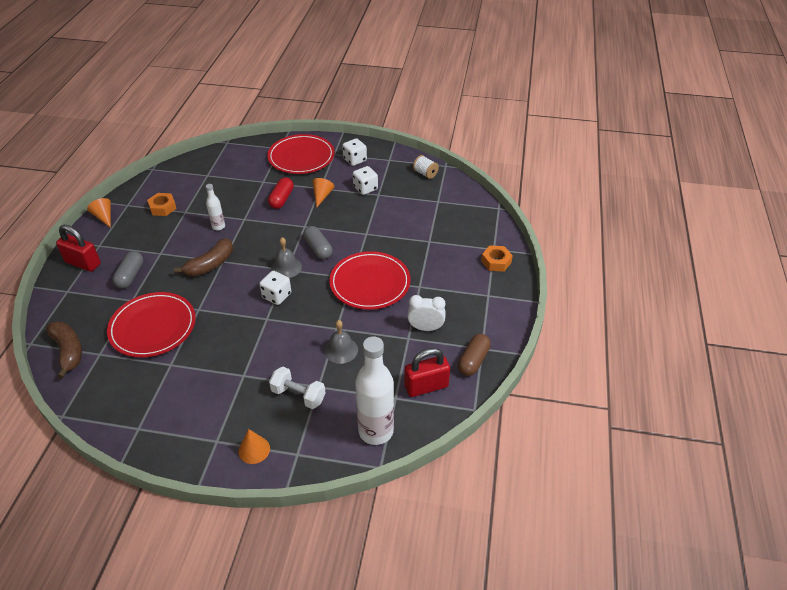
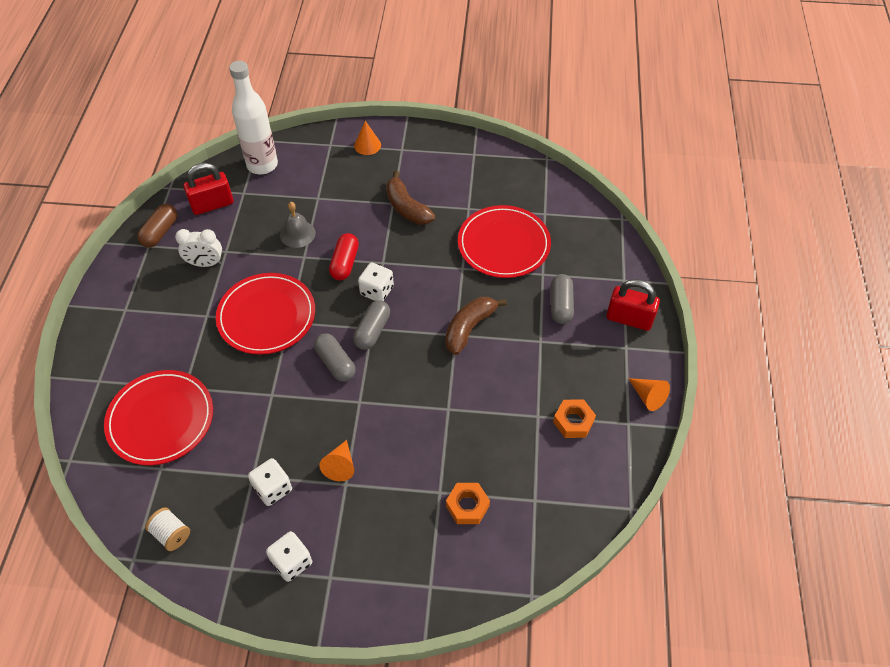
camera: 175 degrees right, 10 degrees up
(68, 351) = (577, 214): brown banana -> brown banana (407, 208)
(218, 226) = (479, 391): white bottle -> none
(281, 199) = (401, 453): red capsule -> red capsule (345, 263)
(286, 267) = (372, 331): grey bell -> grey capsule
(298, 395) = (335, 189): white dumbbell -> none
(301, 157) = (387, 562): red plate -> red plate (161, 419)
(496, 262) = (101, 359): orange nut -> orange nut (467, 506)

